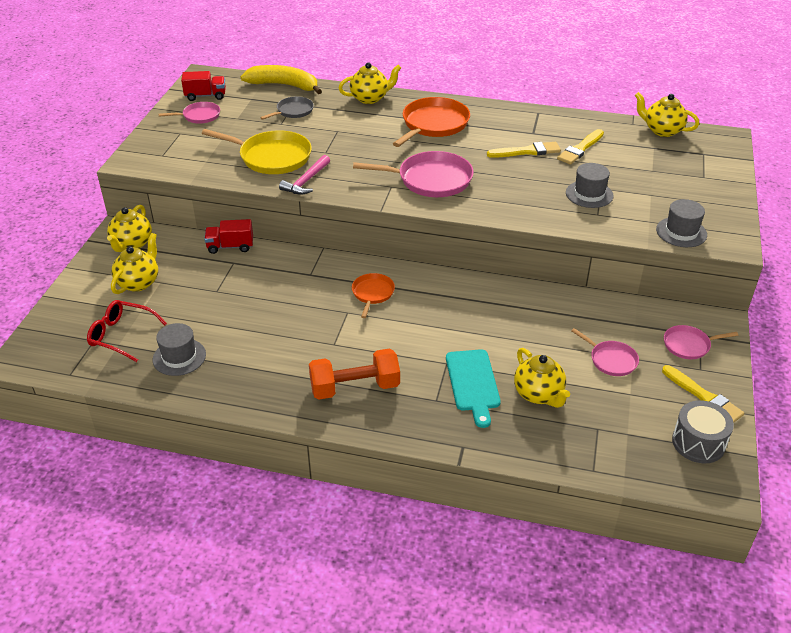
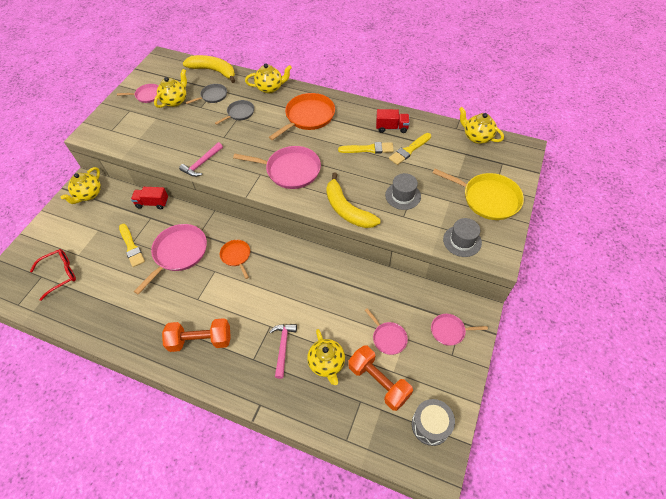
camera: 10 degrees right, 15 degrees up
(121, 335) = (60, 274): red glasses -> red glasses turned 120 degrees clockwise
(139, 282) = (84, 229): yellow teapot -> yellow teapot (175, 101)
(179, 357) = (92, 298): grey hat -> none
(205, 96) = (157, 77): red truck -> red truck (391, 127)
(271, 157) = (185, 138): yellow pan -> yellow pan (487, 198)
(289, 297) = (178, 253): none -> pink pan
(338, 126) = (239, 113): none -> grey pan
(372, 293) = (236, 256): orange pan -> orange pan turned 45 degrees counterclockwise
(473, 383) = (283, 347): turquoise cutting board -> pink hammer
(521, 213) = (347, 209): none -> yellow banana
(614, 406) = (378, 382): none -> orange dumbbell
(704, 397) = (447, 382): yellow brush -> yellow brush (131, 247)

